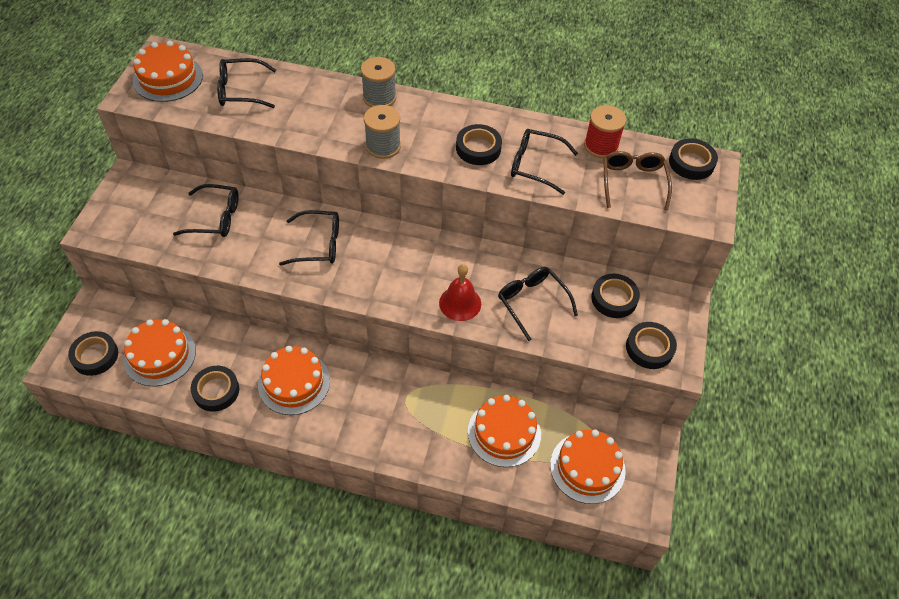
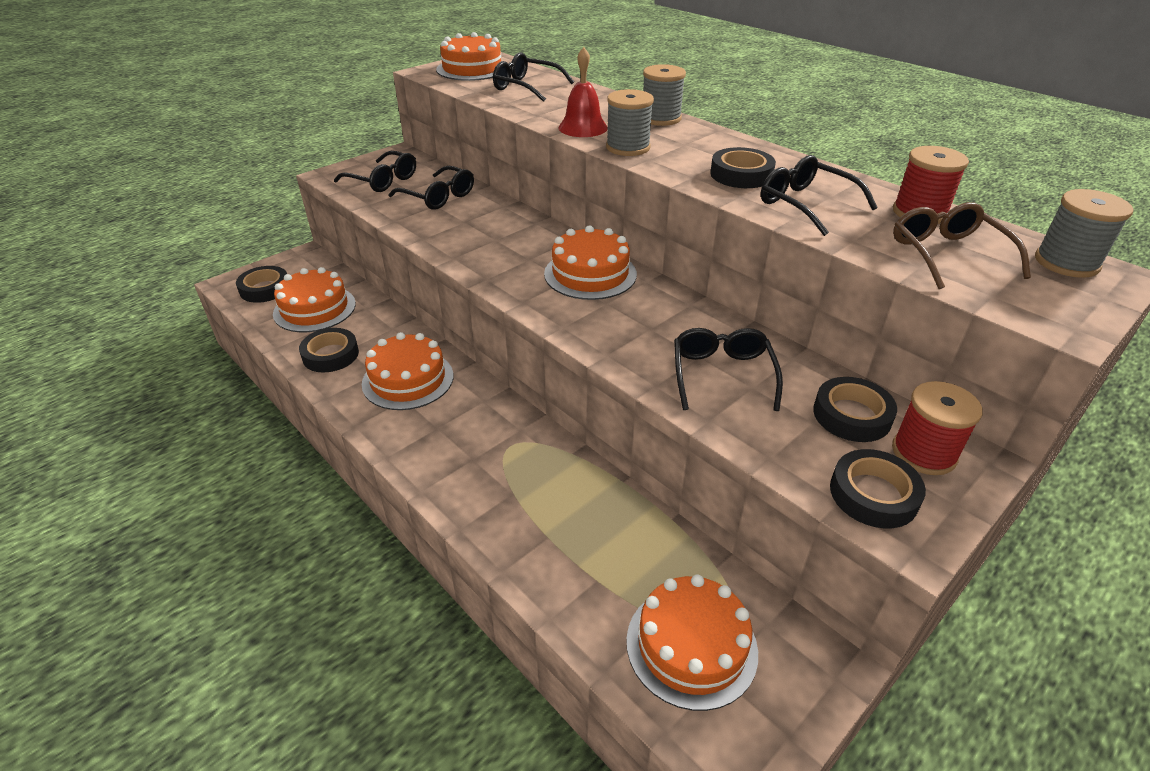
camera: 35 degrees right, 15 degrees down
(318, 244) = (514, 243): black glasses -> black glasses (383, 180)
(460, 303) = (624, 341): red bell -> red bell (583, 127)
(504, 432) = (601, 539): orange cake -> orange cake (590, 274)
(633, 182) = (947, 254): brown glasses -> brown glasses turned 45 degrees counterclockwise
(659, 307) = (923, 453): none -> red spool
(691, 163) = (1066, 262): black tape -> grey spool

